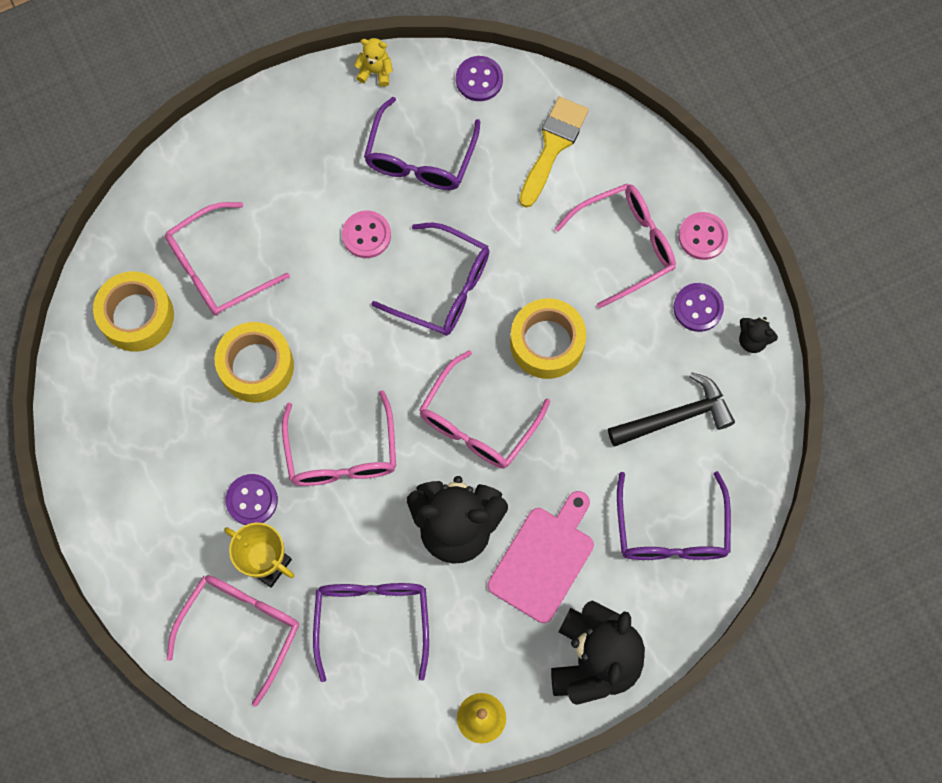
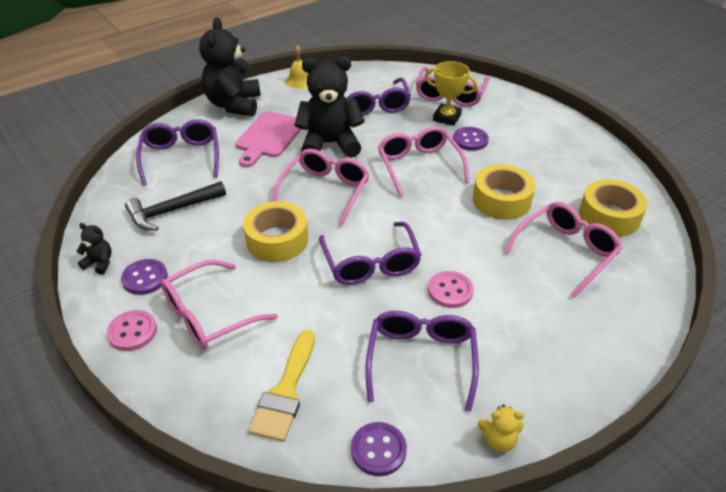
camera: 170 degrees right, 30 degrees down
(443, 288) = (371, 263): purple glasses -> purple glasses turned 120 degrees counterclockwise

